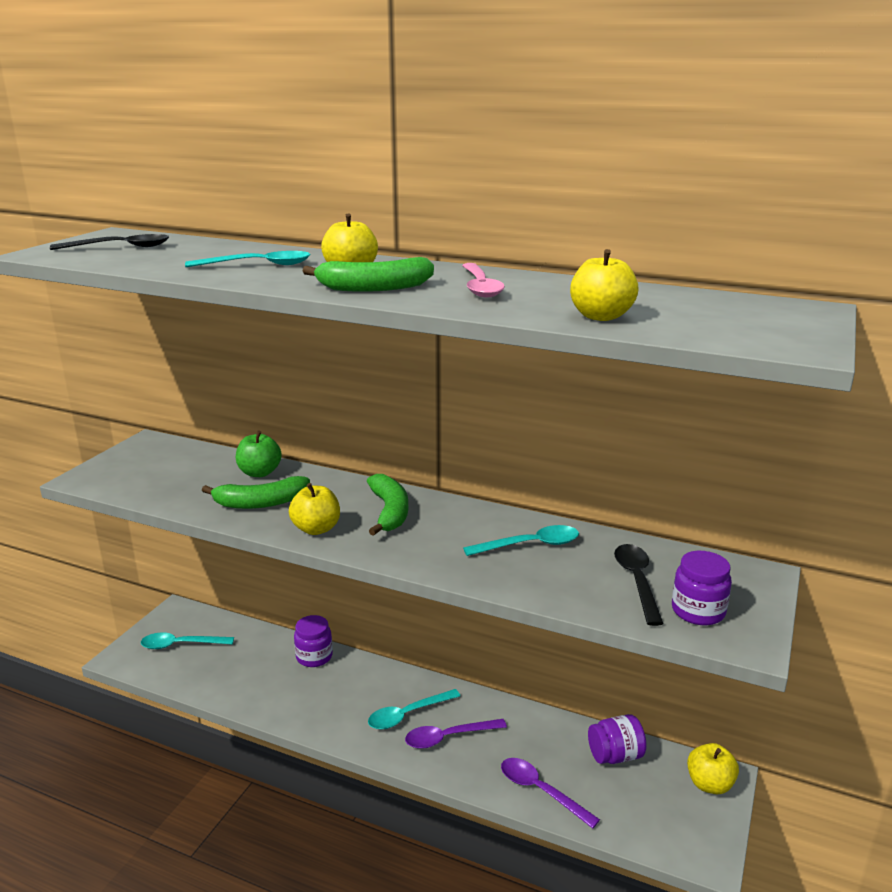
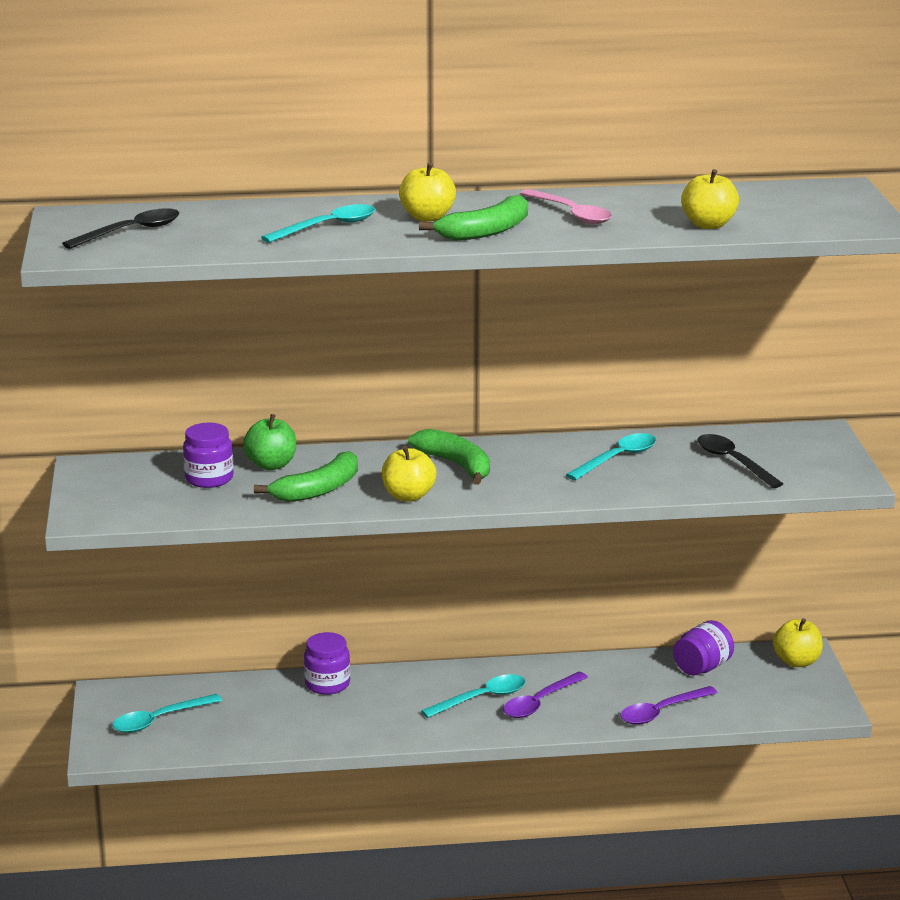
camera: 30 degrees left, 0 degrees up
(408, 714) = (481, 698): turquoise spoon -> turquoise spoon turned 150 degrees counterclockwise
(541, 791) = (661, 712): purple spoon -> purple spoon turned 45 degrees counterclockwise
(698, 611) = (798, 470): purple jar -> purple jar (209, 478)

